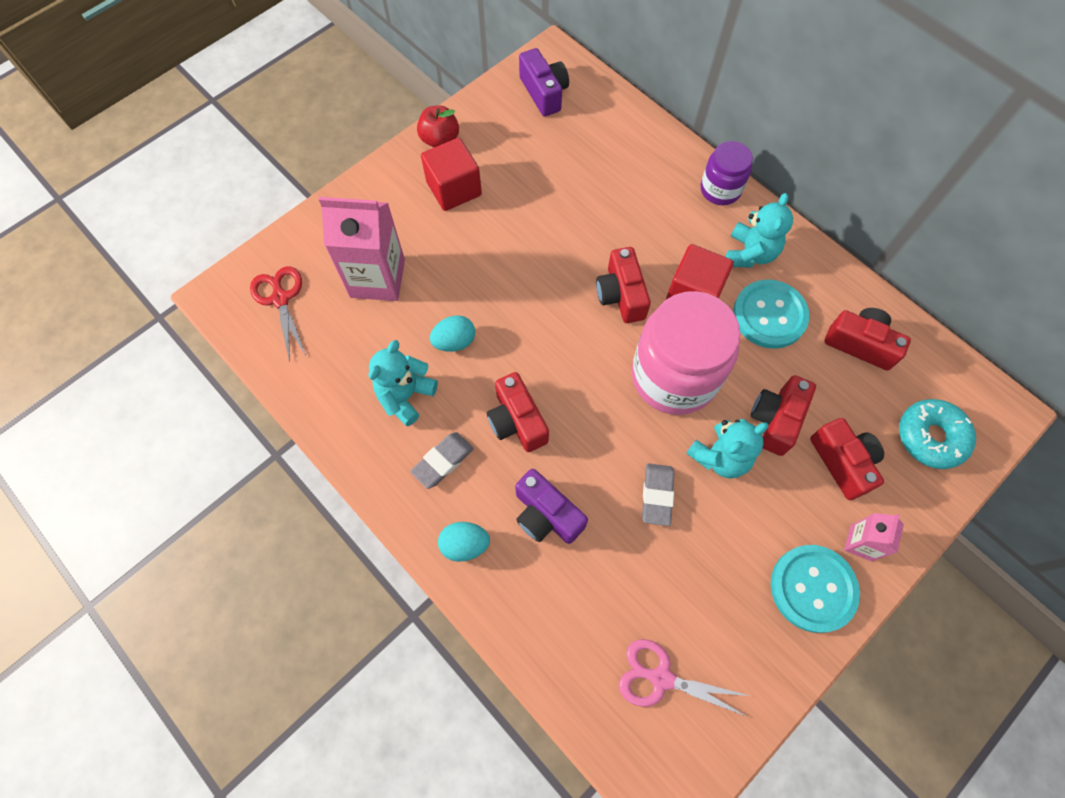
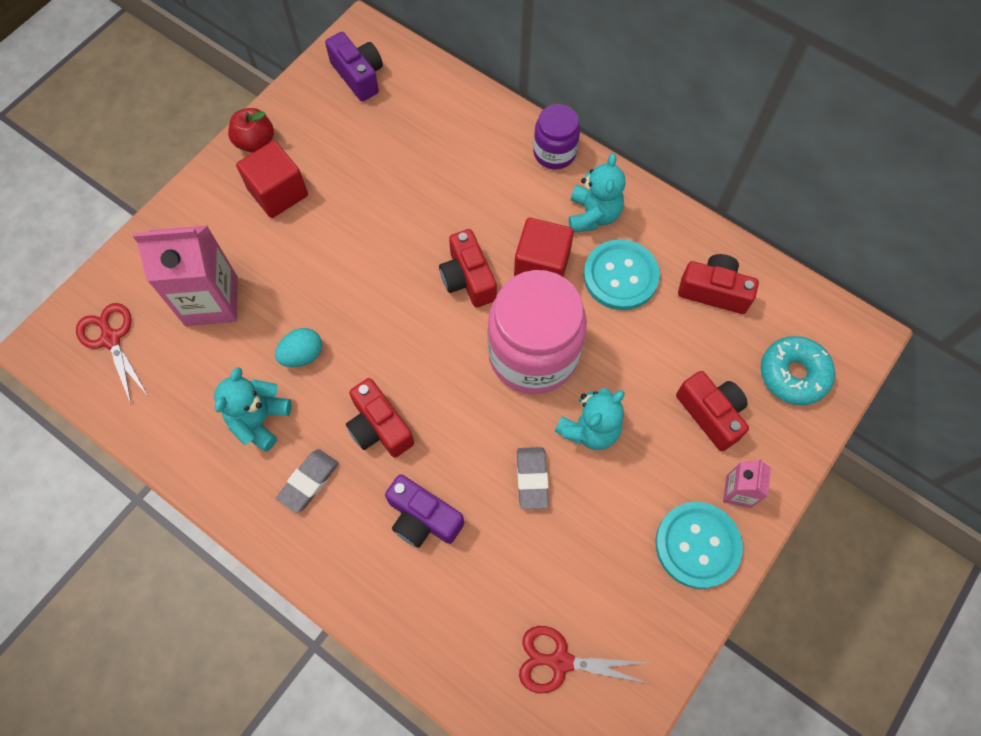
camera: 10 degrees left, 0 degrees up
(465, 544) = (344, 563): turquoise egg -> none
(661, 678) = (560, 661): pink scissors -> red scissors
(776, 420) = (640, 382): red camera -> none

